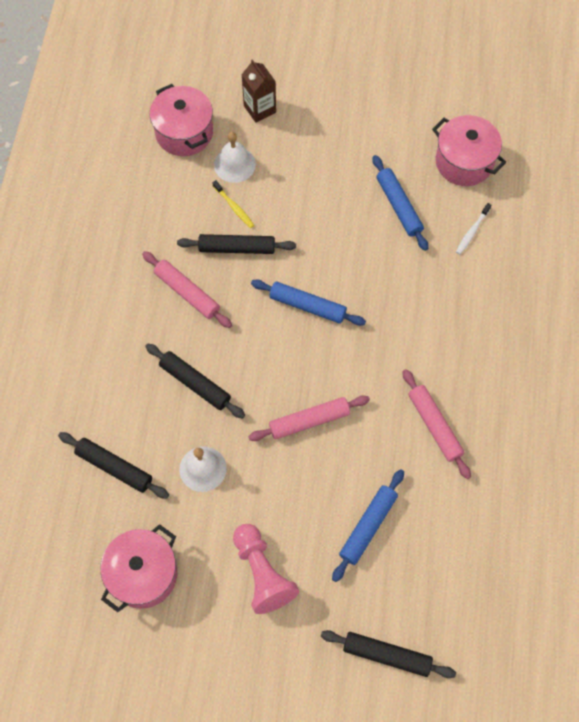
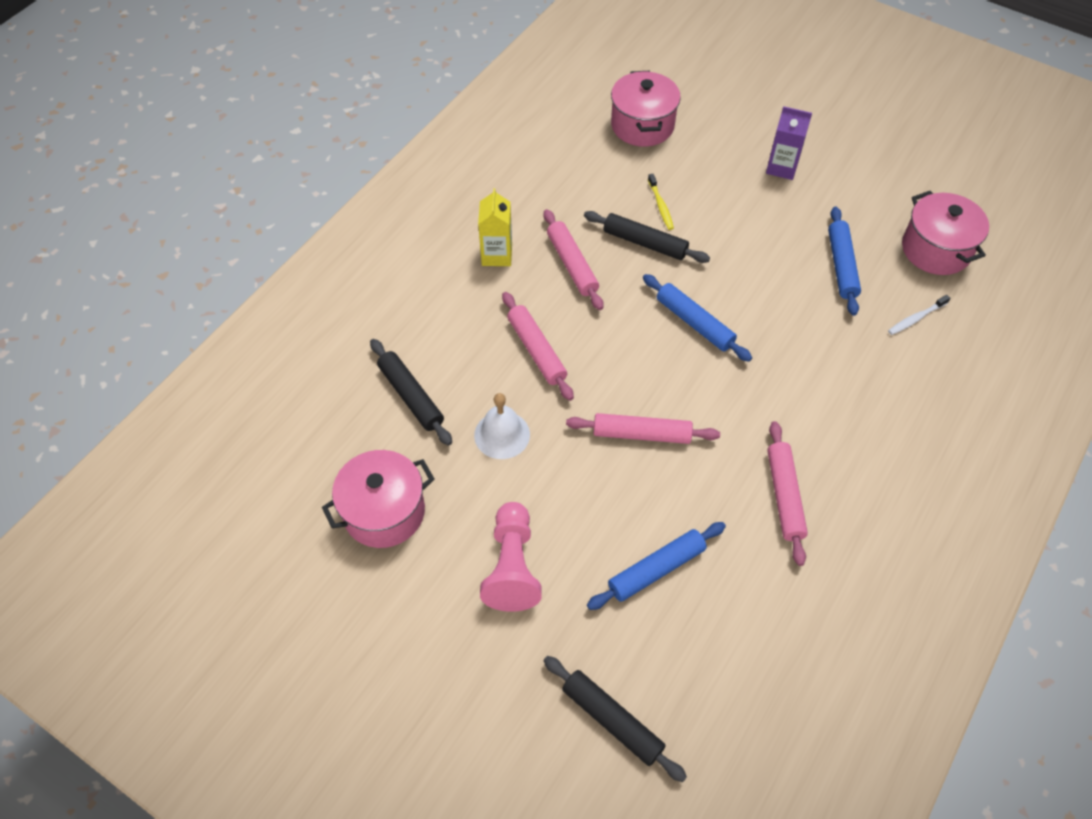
camera: 25 degrees right, 10 degrees down
(121, 309) = (497, 255): none -> yellow carton
(195, 383) = (537, 350): black rolling pin -> pink rolling pin
(234, 164) = (680, 169): white bell -> none
(259, 109) = (731, 130): brown carton -> none
(316, 130) = (782, 167): none -> purple carton

